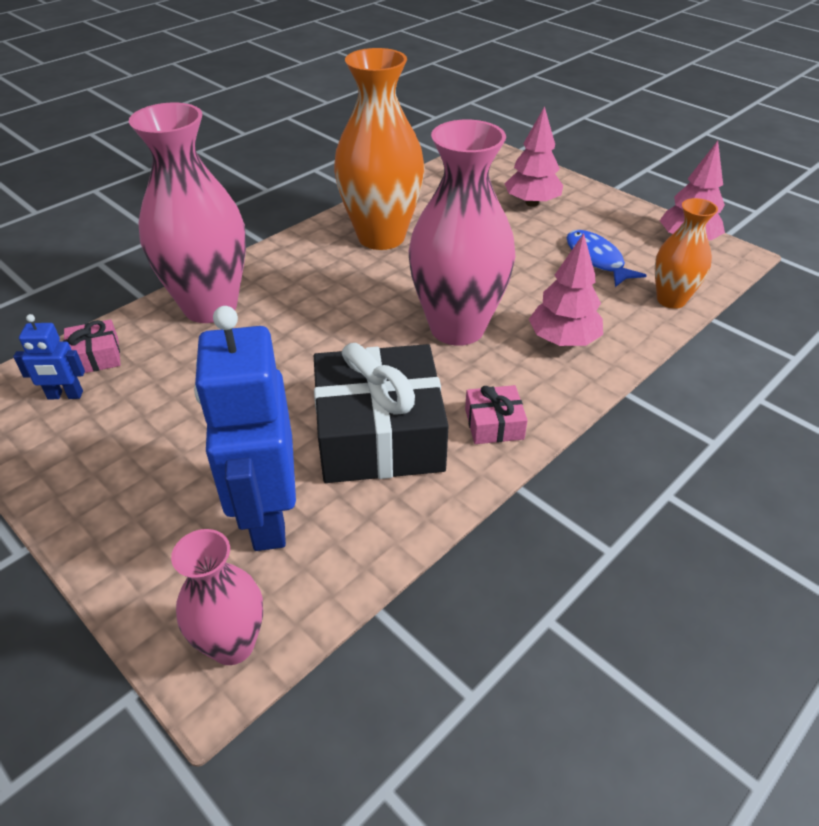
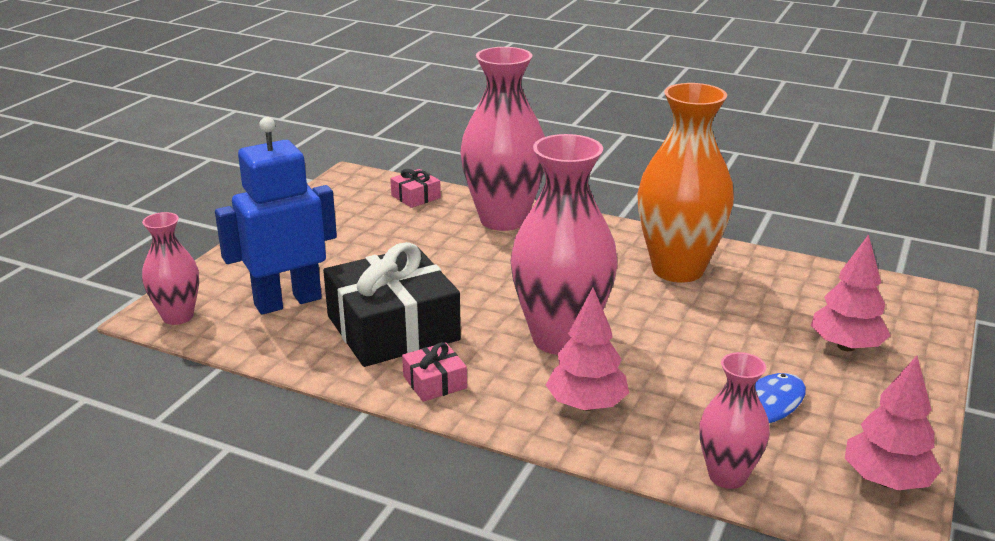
camera: 70 degrees right, 15 degrees down
(65, 395) = (370, 199): blue robot -> none
(671, 300) = (727, 476): orange vase -> pink vase

